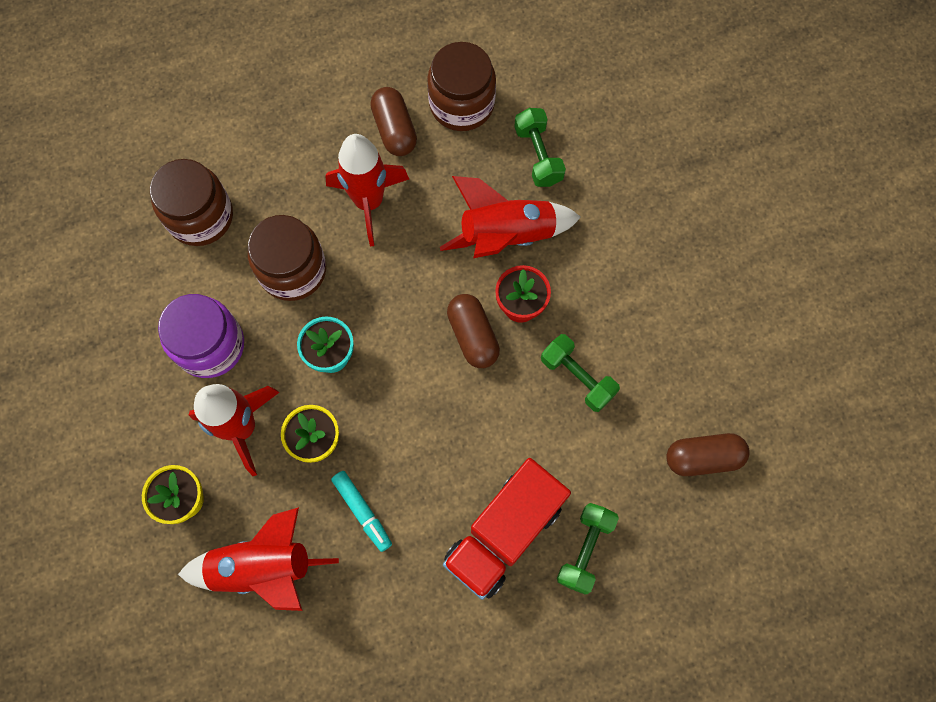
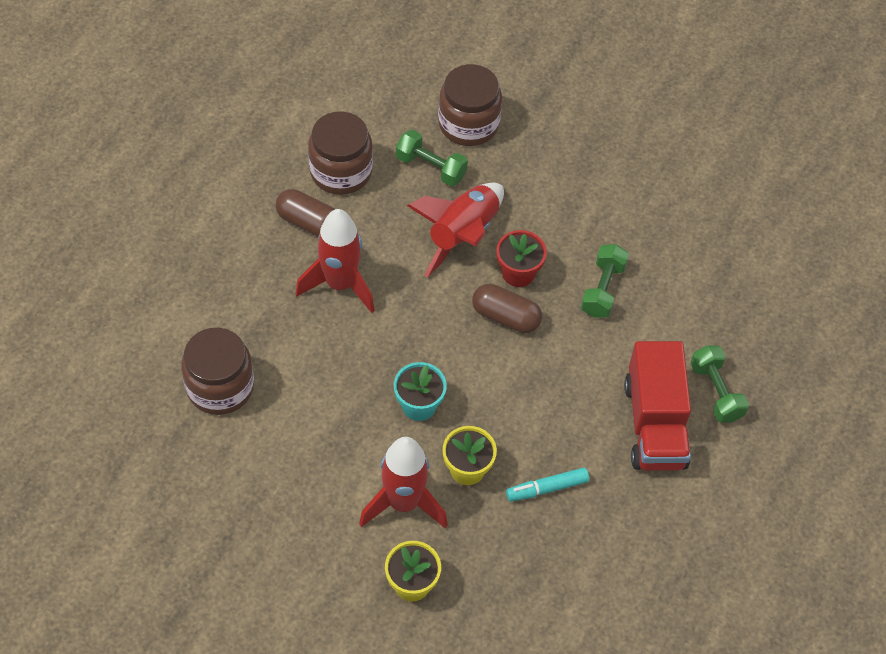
camera: 45 degrees left, 15 degrees down
(210, 345) = (321, 467): purple jar -> none
(264, 567) = (515, 580): red rocket -> none
(292, 270) = (330, 371): brown jar -> brown jar (468, 124)
(362, 512) = (546, 488): turquoise marker -> turquoise marker turned 150 degrees clockwise
(577, 377) = (602, 289): green dumbbell -> green dumbbell turned 75 degrees counterclockwise
(703, 458) = (731, 277): brown capsule -> none

